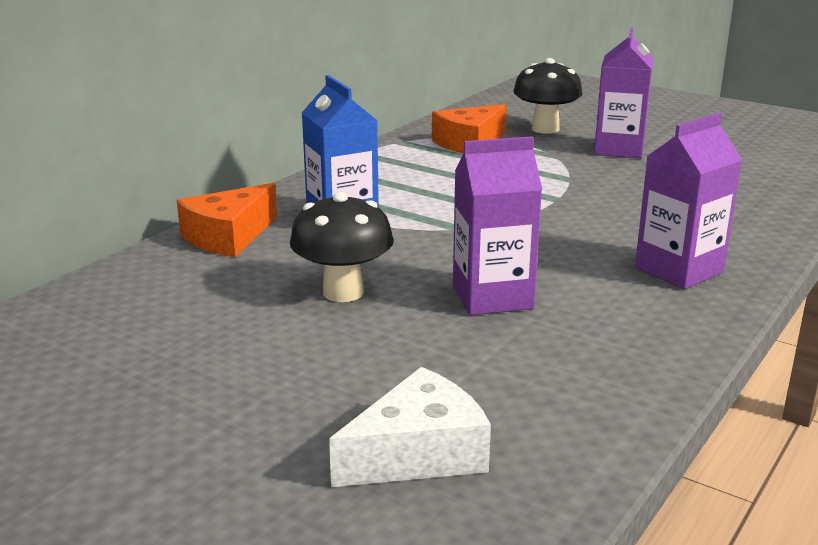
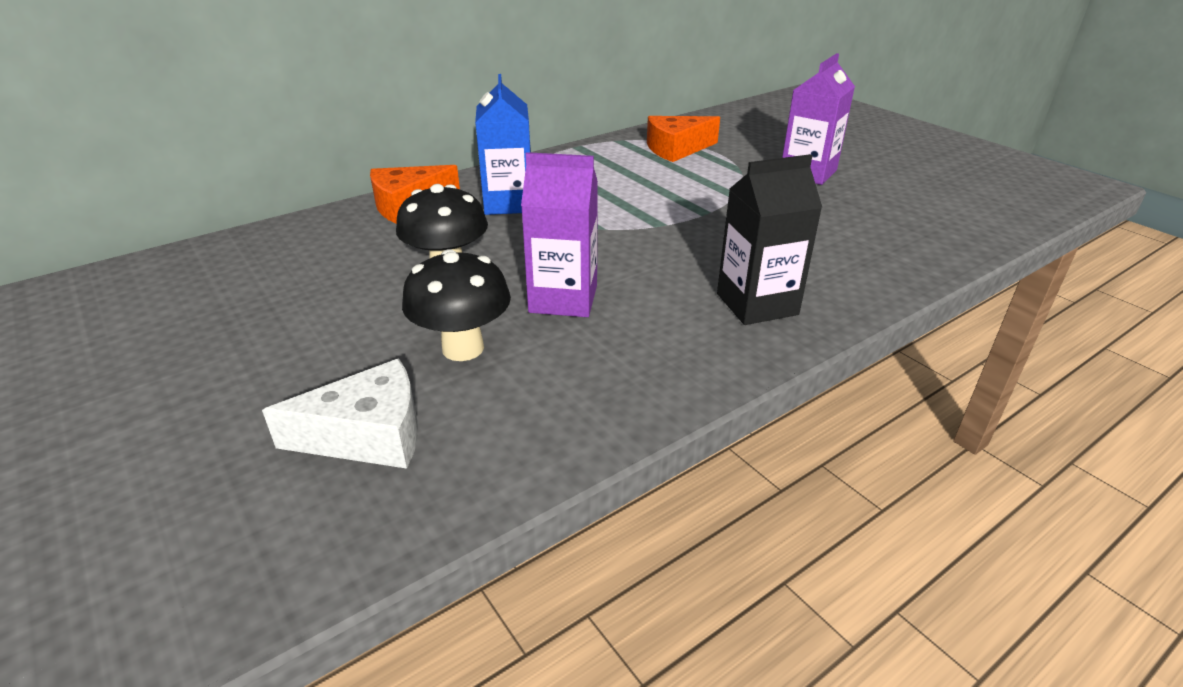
camera: 20 degrees right, 10 degrees up
(545, 129) = (756, 144): black mushroom -> black mushroom (463, 348)
(679, 270) = (757, 304): purple carton -> black carton

